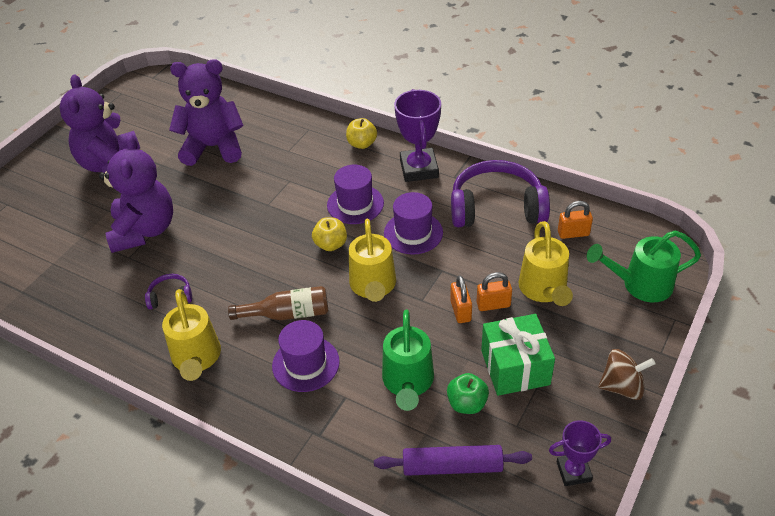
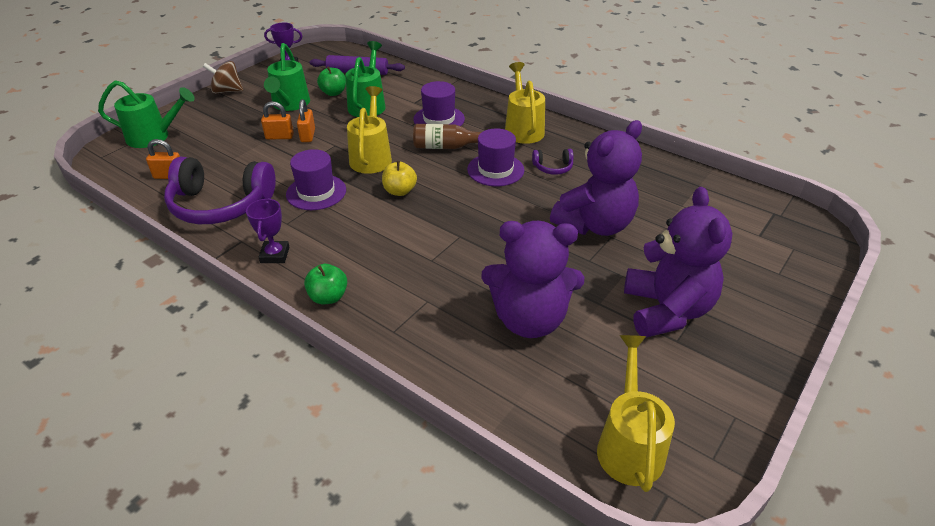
camera: 175 degrees left, 5 degrees down
(144, 230) = (595, 225): purple teddy bear -> purple teddy bear turned 135 degrees counterclockwise
(355, 204) = (363, 225): purple hat -> purple hat (495, 170)
(362, 144) = (328, 297): yellow apple -> green apple
(419, 169) = (275, 255): purple trophy -> purple trophy, size x0.60
(515, 367) = (289, 105): green gift -> green watering can
(544, 290) = (232, 141): yellow watering can -> yellow watering can (629, 444)

